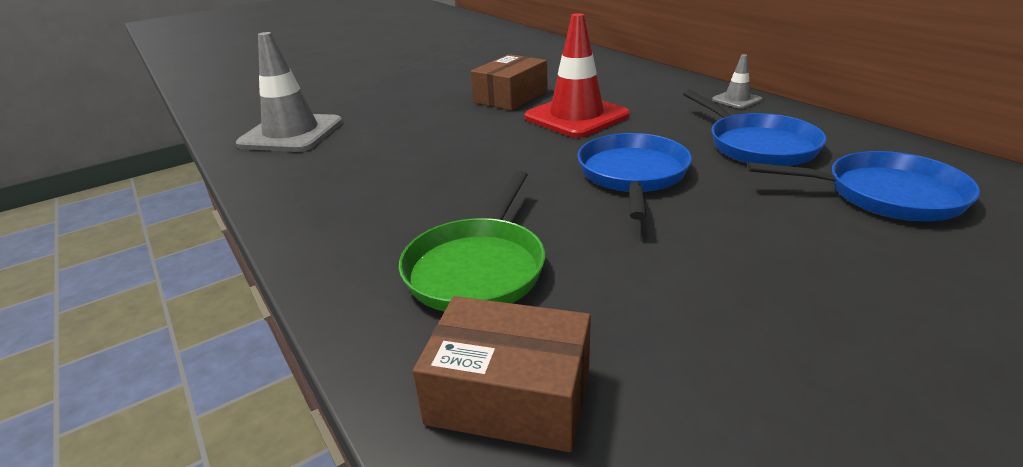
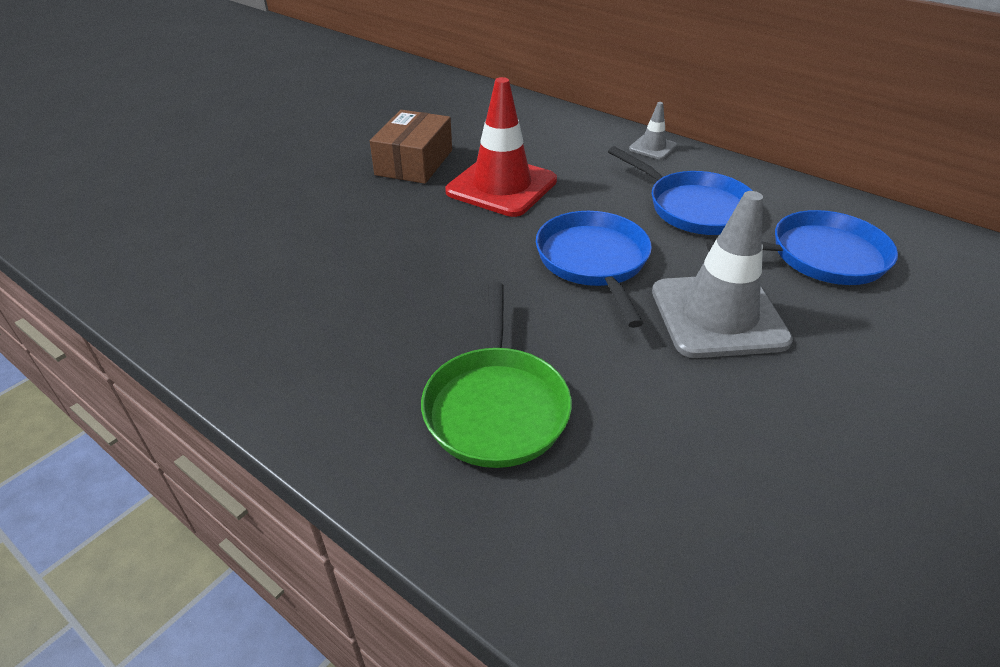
camera: 20 degrees left, 10 degrees up
(291, 133) = (168, 247): grey traffic cone -> grey traffic cone (718, 316)
(509, 394) = (597, 544): brown box -> none

